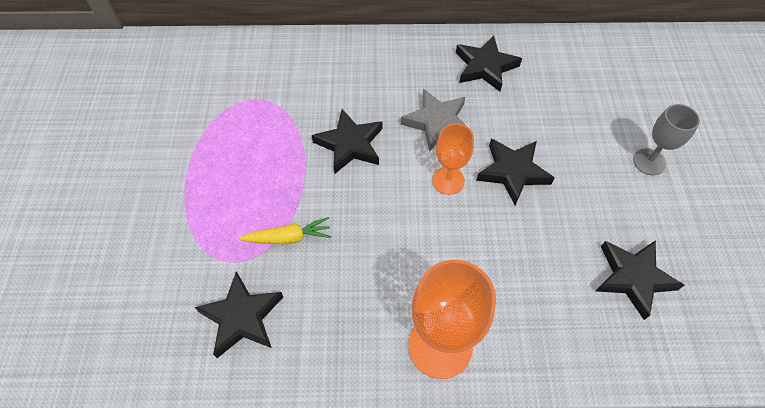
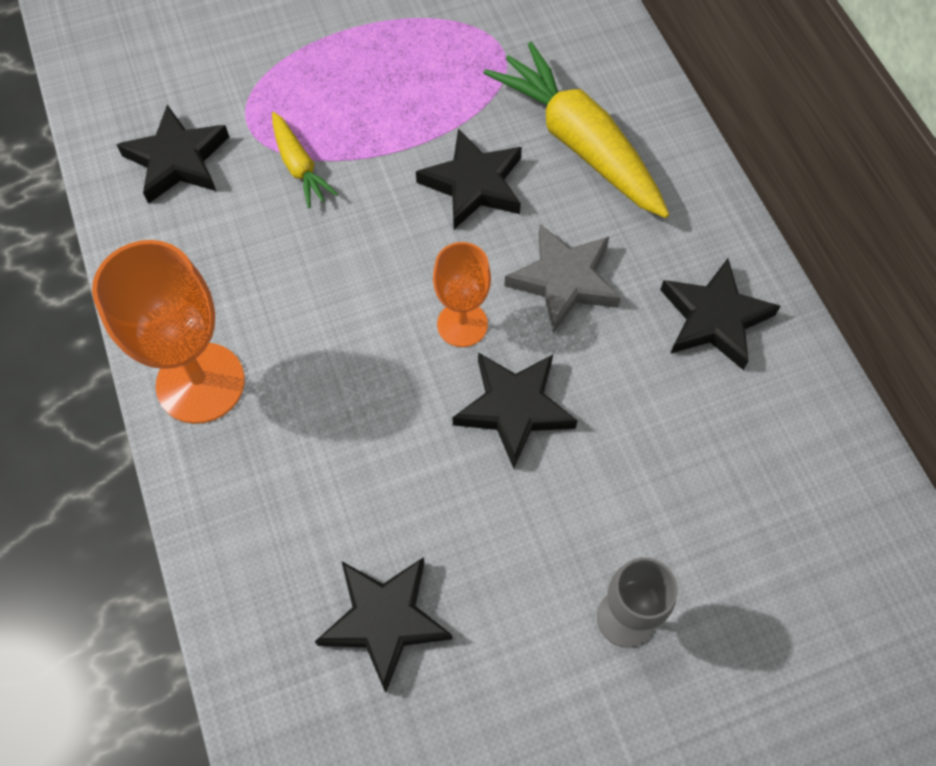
camera: 70 degrees right, 5 degrees up
(345, 85) = (579, 143): none -> yellow carrot

